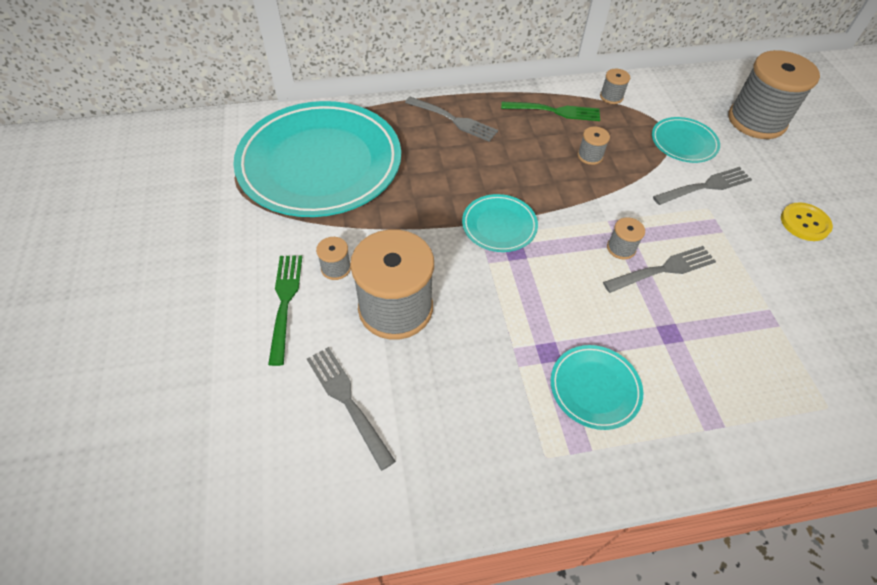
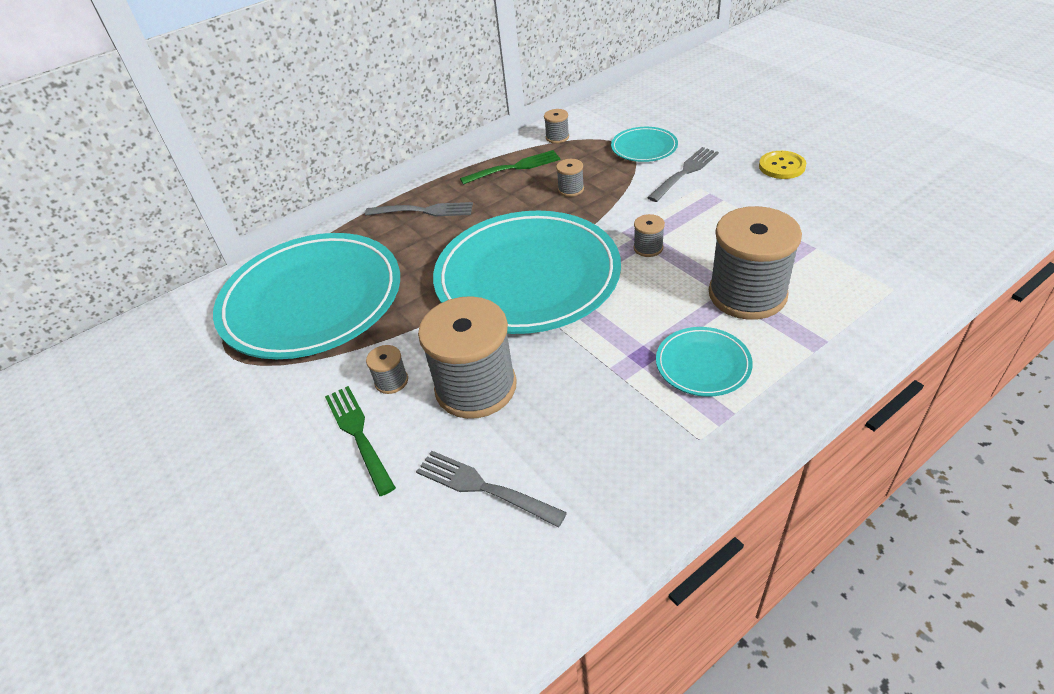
camera: 20 degrees left, 10 degrees down
(499, 225) = (527, 277): turquoise plate -> turquoise plate, size x2.32
(662, 270) = (694, 249): grey fork -> none
(756, 121) = (691, 109): grey spool -> grey spool (747, 294)

